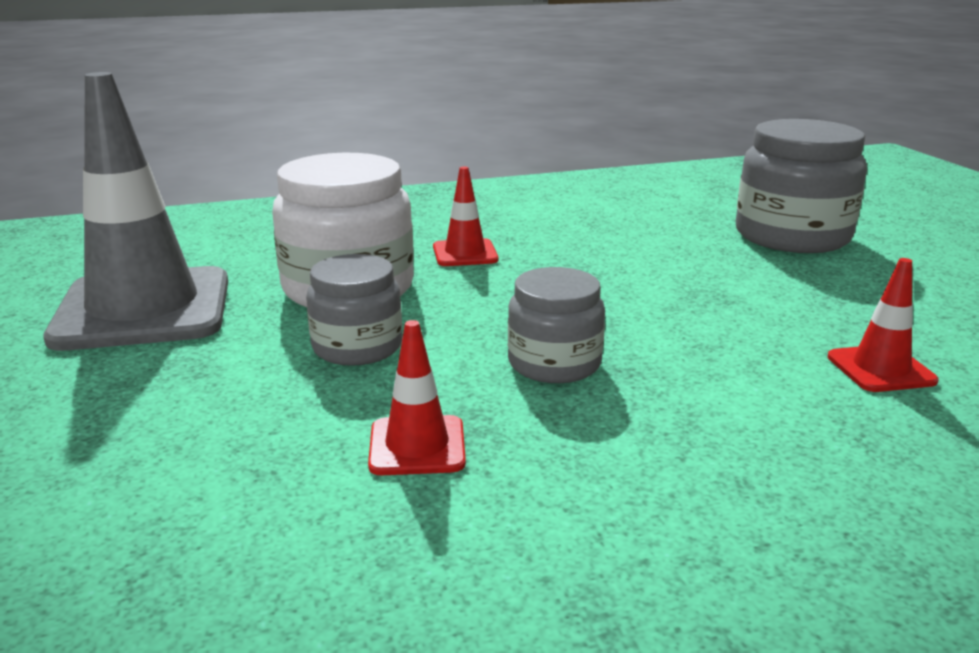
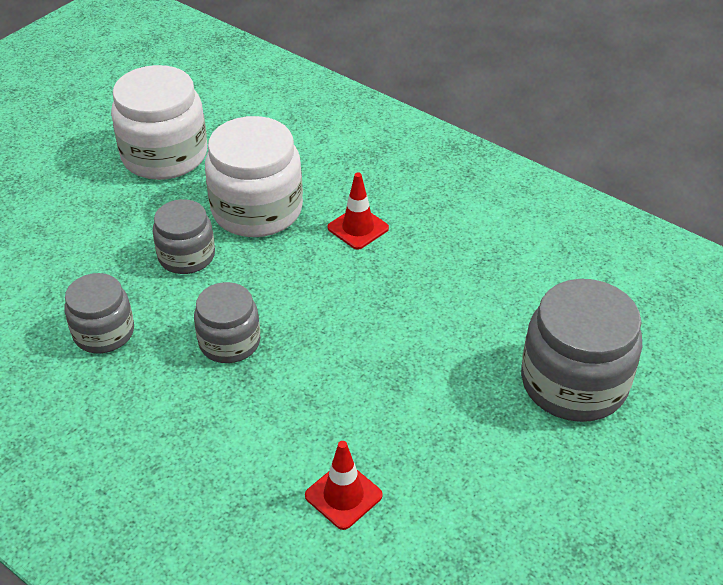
camera: 55 degrees right, 20 degrees up
(143, 309) = (164, 155): grey traffic cone -> white jar
(417, 446) = (104, 332): red traffic cone -> grey jar

